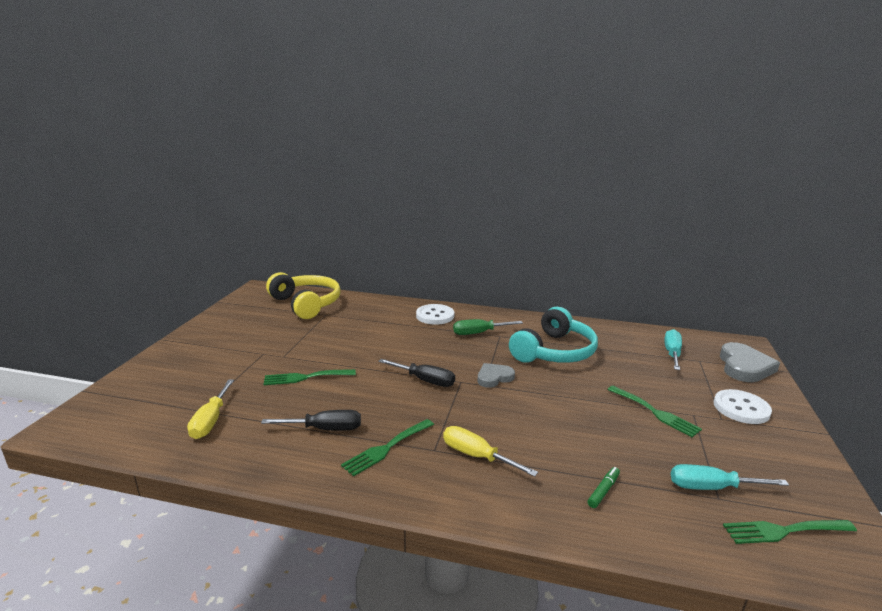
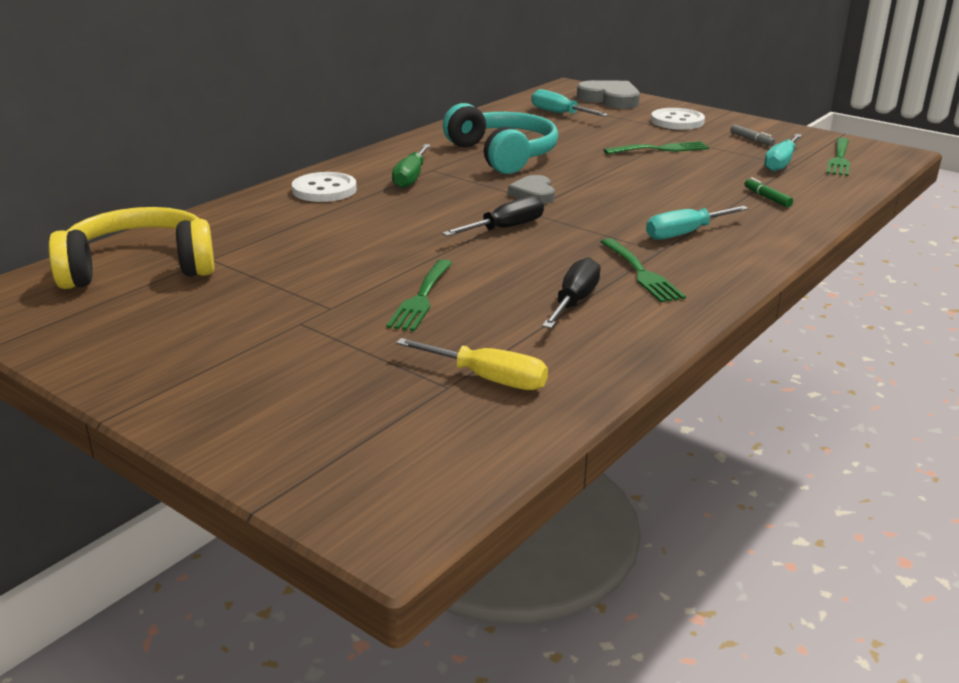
camera: 65 degrees left, 5 degrees up
(477, 456) = (685, 233): yellow screwdriver -> turquoise screwdriver
(754, 459) = (751, 140): none -> grey marker

